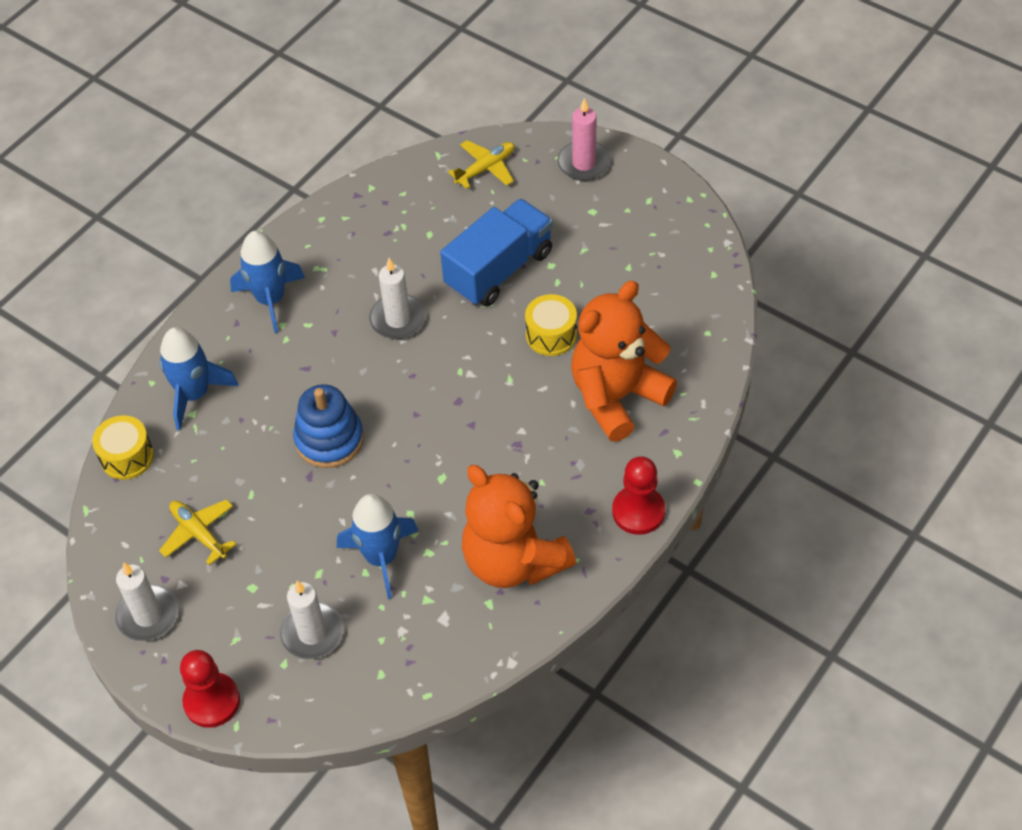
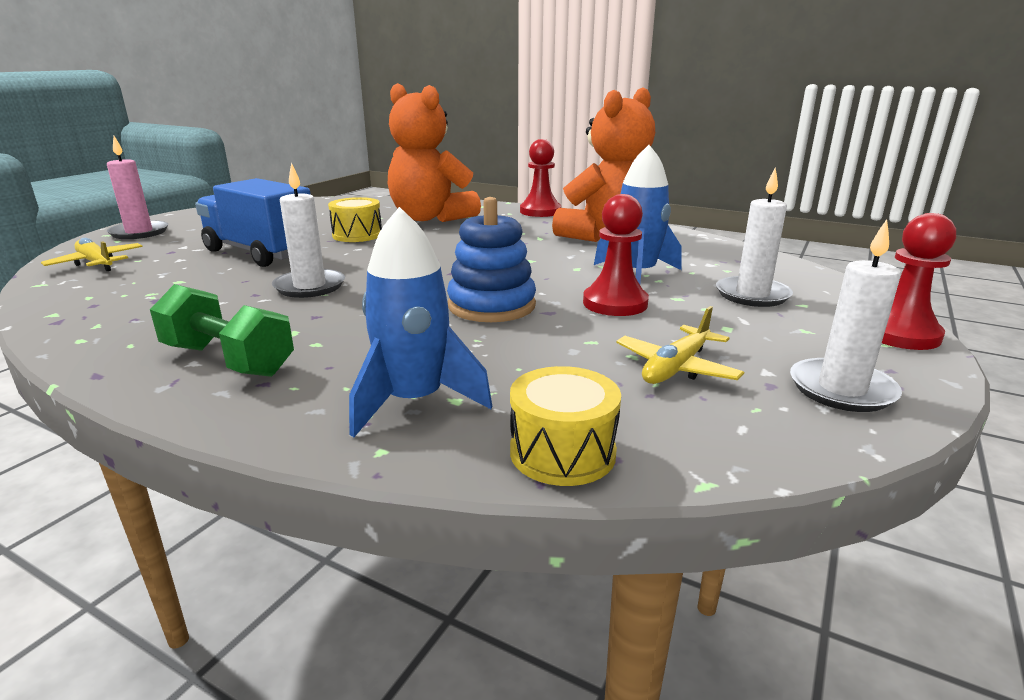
camera: 100 degrees left, 30 degrees down
(270, 299) = (228, 360): blue rocket -> green dumbbell
(316, 524) = (615, 303): none -> red pawn

